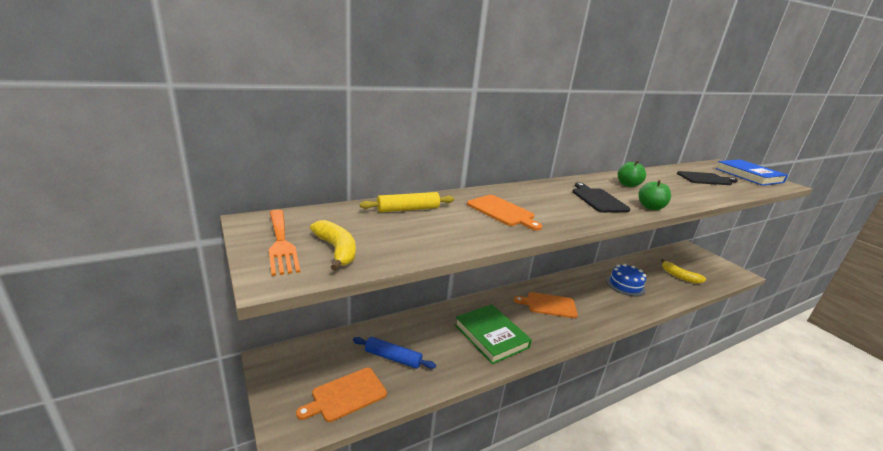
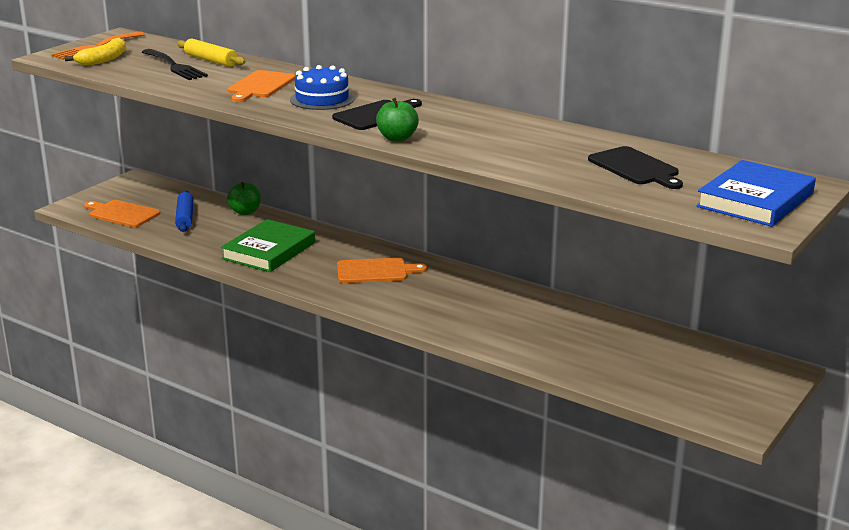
camera: 65 degrees right, 0 degrees up
(408, 226) = (174, 66): none -> black fork
(549, 305) = (375, 271): orange cutting board -> orange cutting board turned 105 degrees clockwise
(625, 285) = (510, 316): blue cake -> blue cake (322, 99)
(628, 185) = (479, 125): green apple -> green apple (245, 212)
(679, 276) = (617, 359): yellow banana -> none

